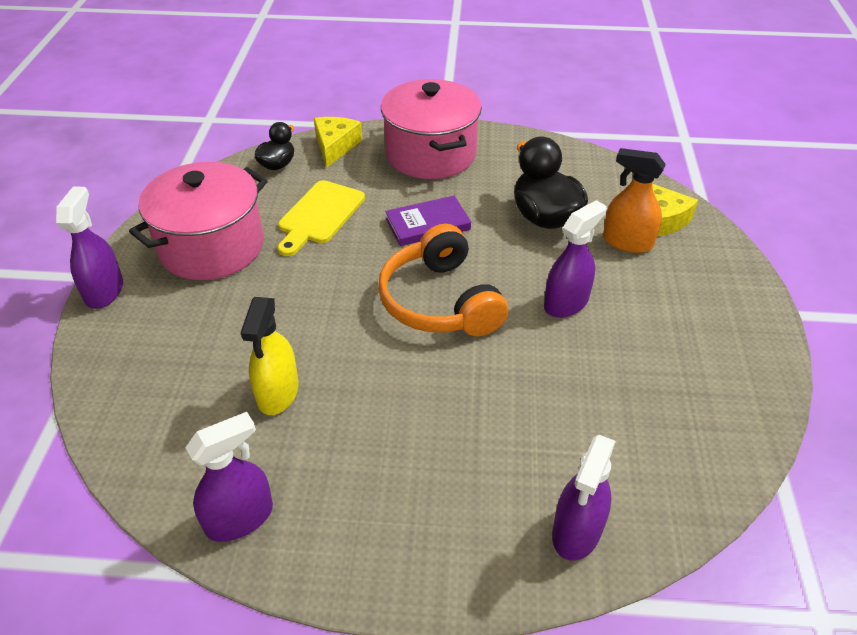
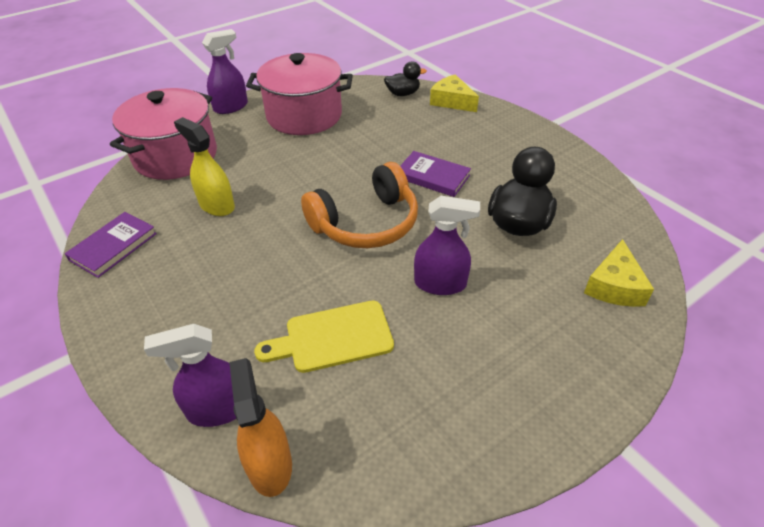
camera: 50 degrees right, 0 degrees up
(240, 518) = (113, 247): purple spray bottle -> purple book
(278, 393) = (216, 205): yellow spray bottle -> yellow spray bottle turned 75 degrees clockwise
(319, 215) = (380, 133): yellow cutting board -> yellow cutting board (333, 337)
(335, 146) = (452, 101): yellow cheese -> yellow cheese turned 105 degrees counterclockwise
(431, 154) = (504, 138): pink pot -> pink pot (176, 156)
(440, 301) = (366, 223): orange headphones -> orange headphones turned 150 degrees counterclockwise
(627, 242) = (555, 281): orange spray bottle -> orange spray bottle (269, 464)

